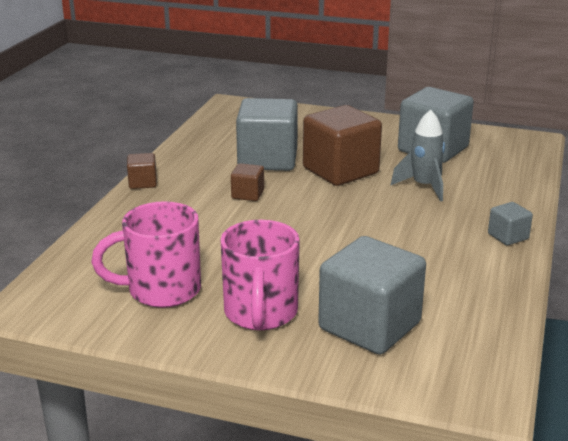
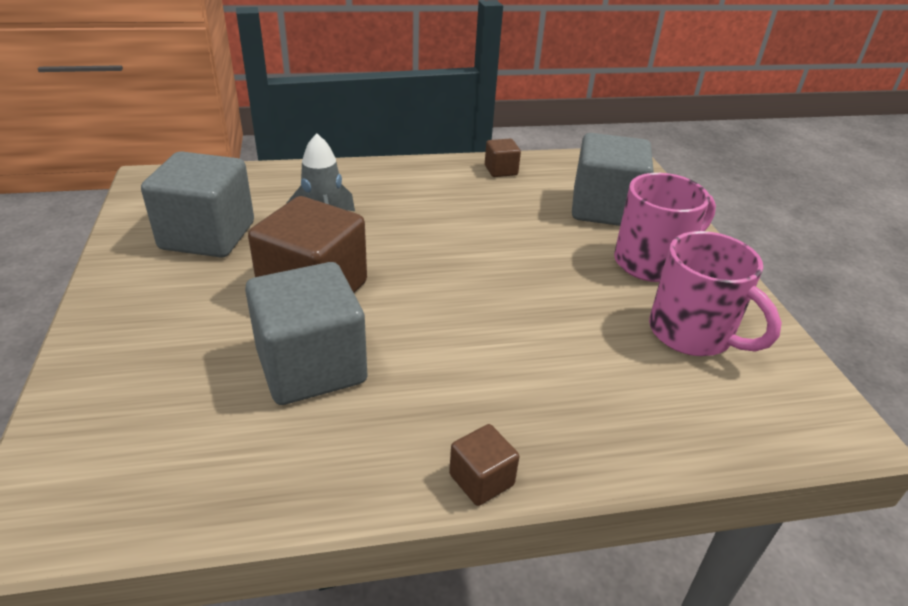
camera: 120 degrees left, 10 degrees up
(247, 194) = (436, 348): brown cube -> brown cube (501, 170)
(508, 236) = (402, 171): grey cube -> none

